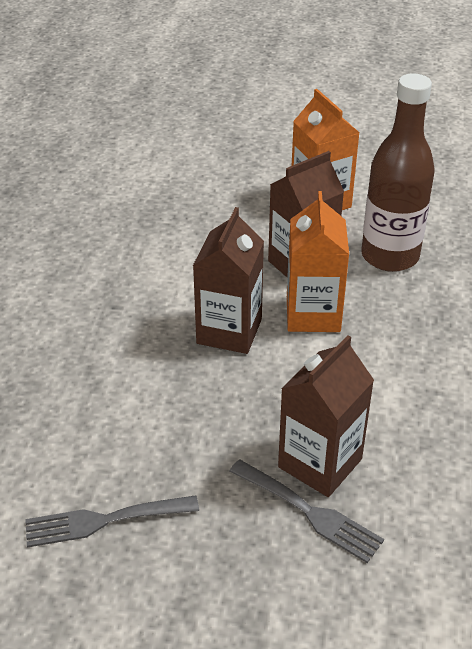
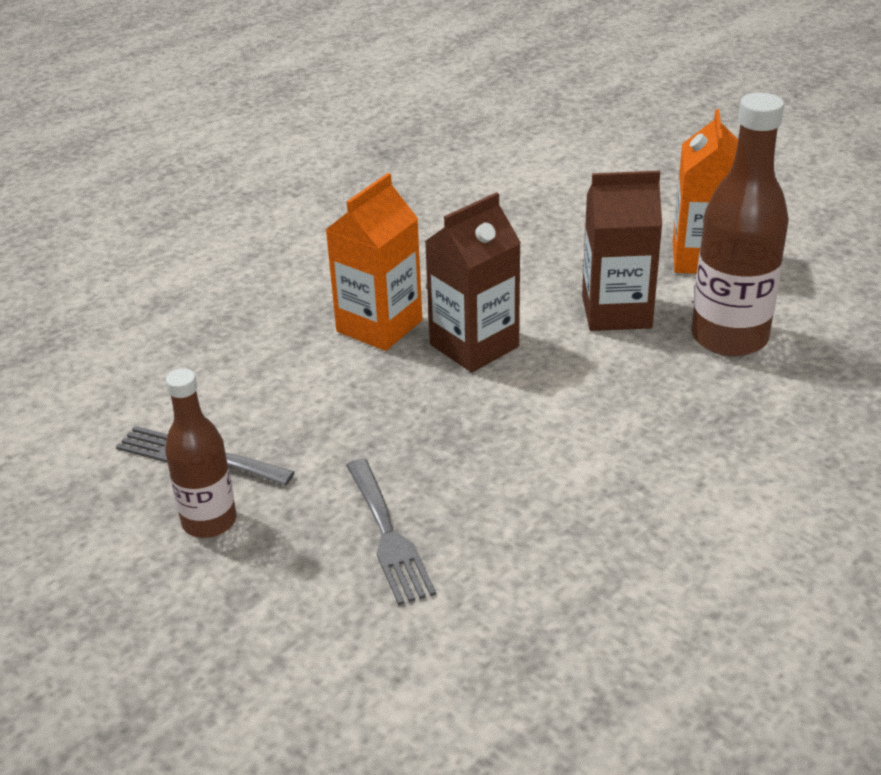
camera: 35 degrees right, 5 degrees down
(167, 571) = (209, 521): none -> brown bottle
(313, 314) = (579, 362): orange carton -> orange carton (379, 326)
(320, 463) = (443, 498): brown carton -> none

